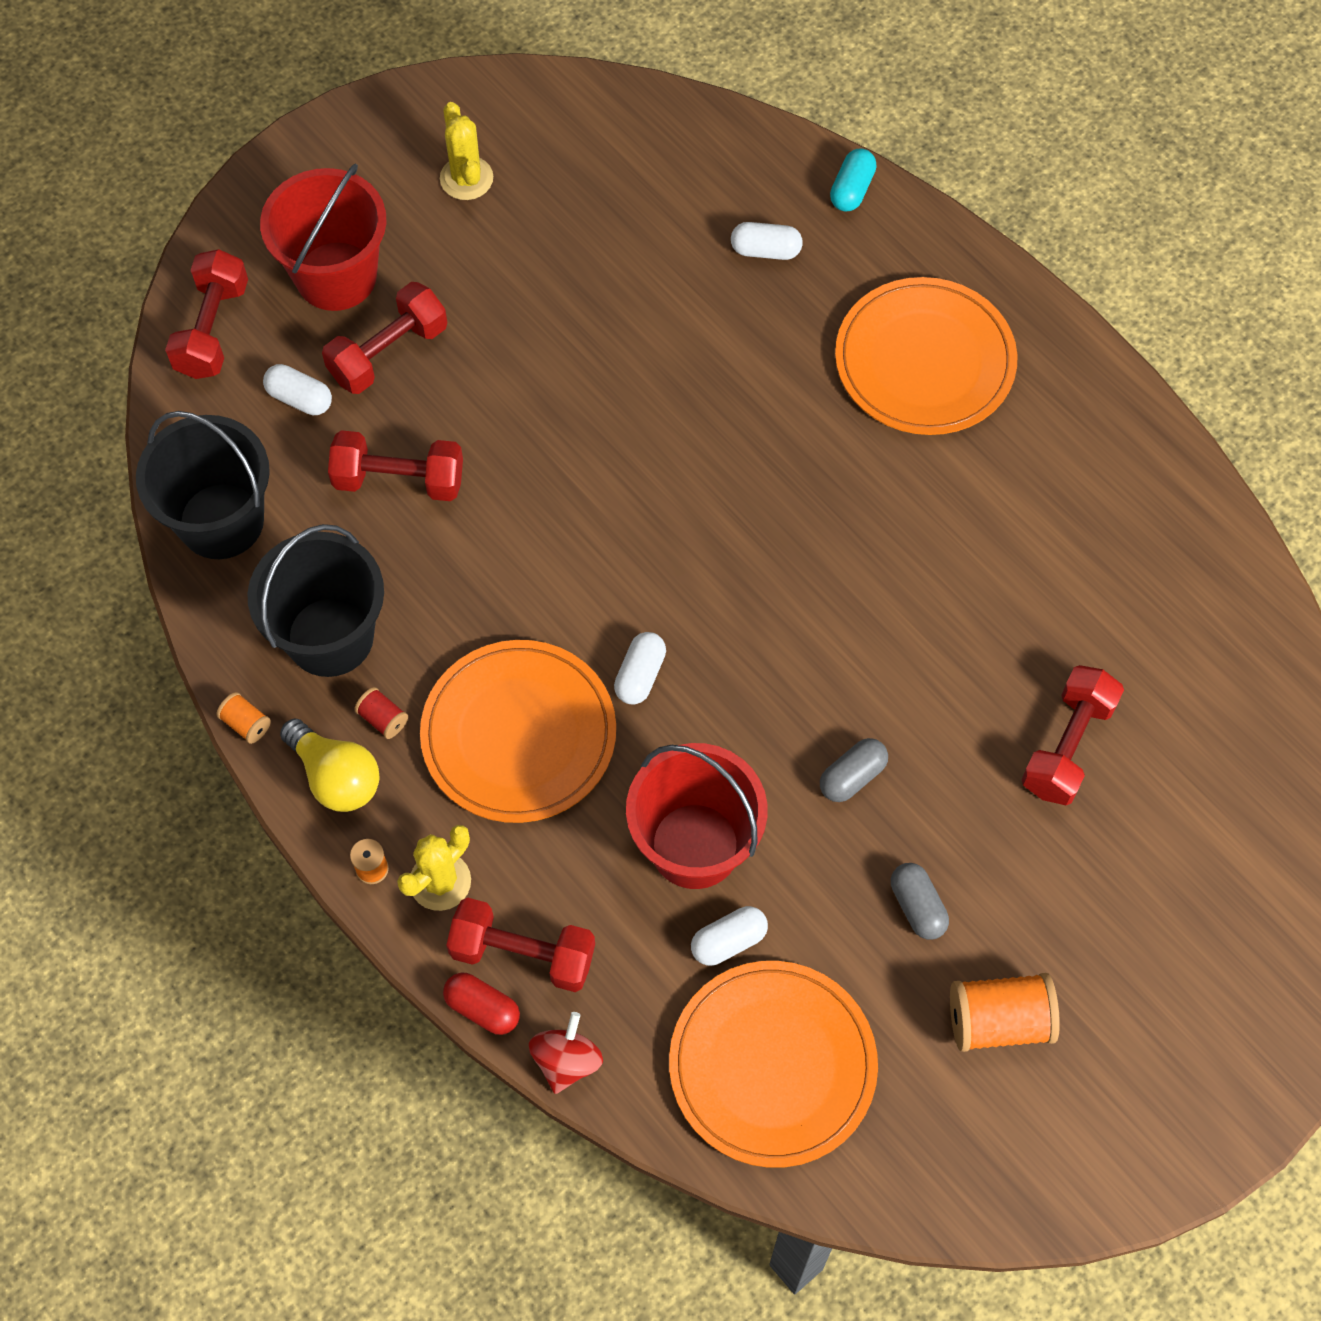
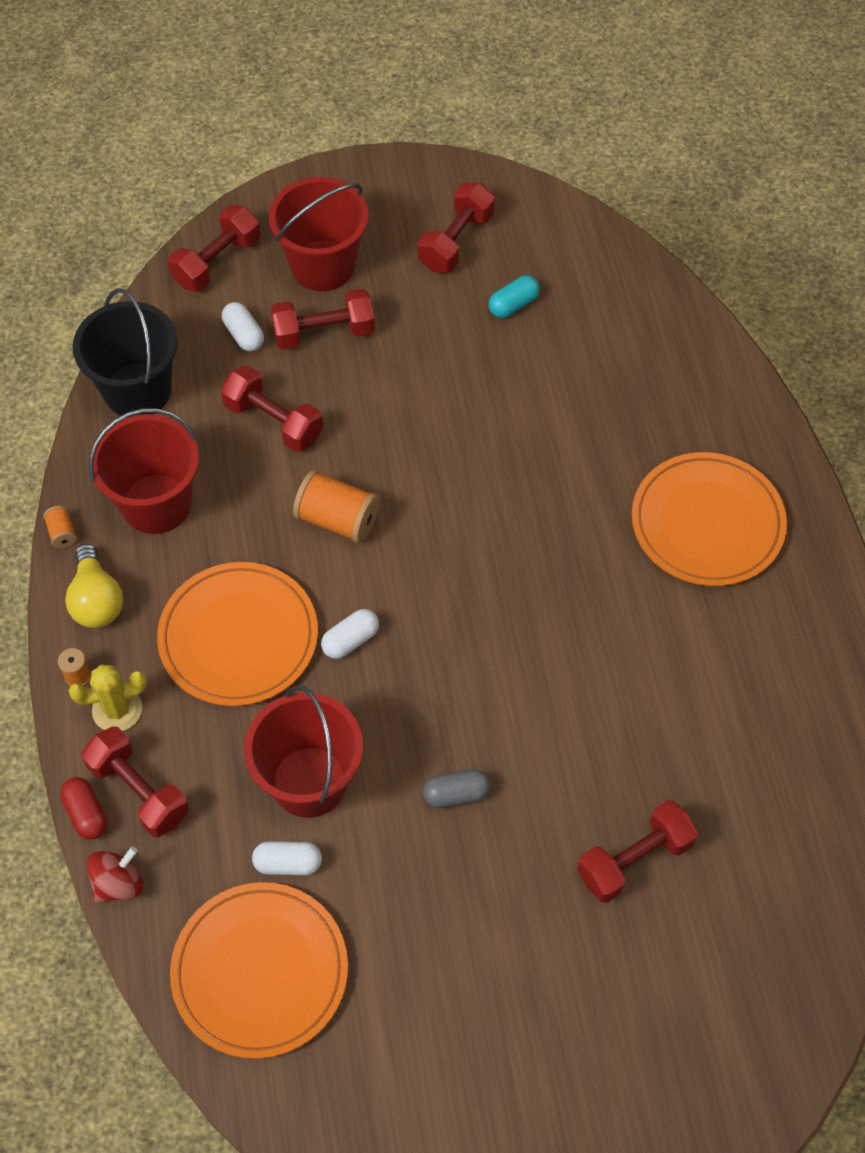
camera: 30 degrees right, 5 degrees down
(330, 637) = (156, 504): black bucket -> red bucket
(383, 719) = (154, 577): red spool -> none
(466, 178) = (456, 241): yellow cactus -> red dumbbell
(765, 250) = (638, 388): white capsule -> none
(852, 189) = (731, 375): turquoise capsule -> turquoise capsule (513, 305)
(917, 906) = (442, 916): grey capsule -> none
(998, 1021) = (448, 1036): orange spool -> orange spool (337, 519)

